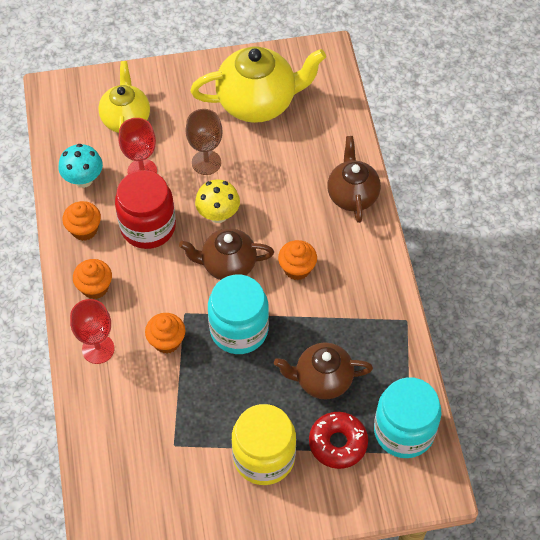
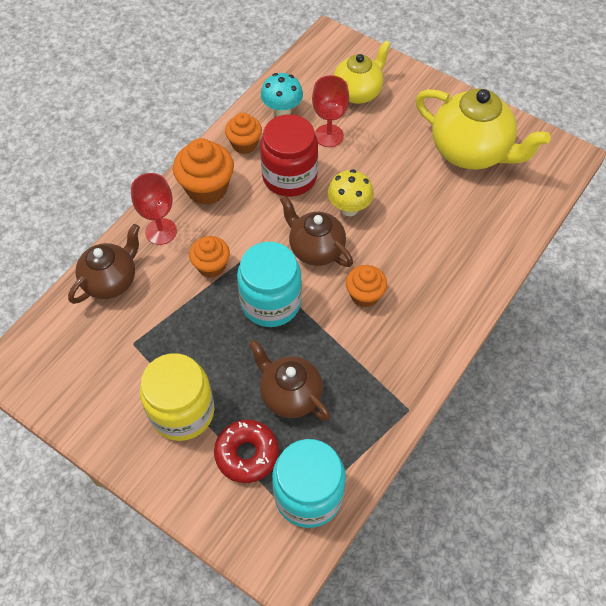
camera: 45 degrees right, 0 degrees up
(95, 287) = (207, 188): orange cupcake -> orange cupcake, size x1.57
(206, 162) = (382, 165): brown goblet -> none
(352, 195) = (471, 276): brown teapot -> brown teapot (111, 281)

